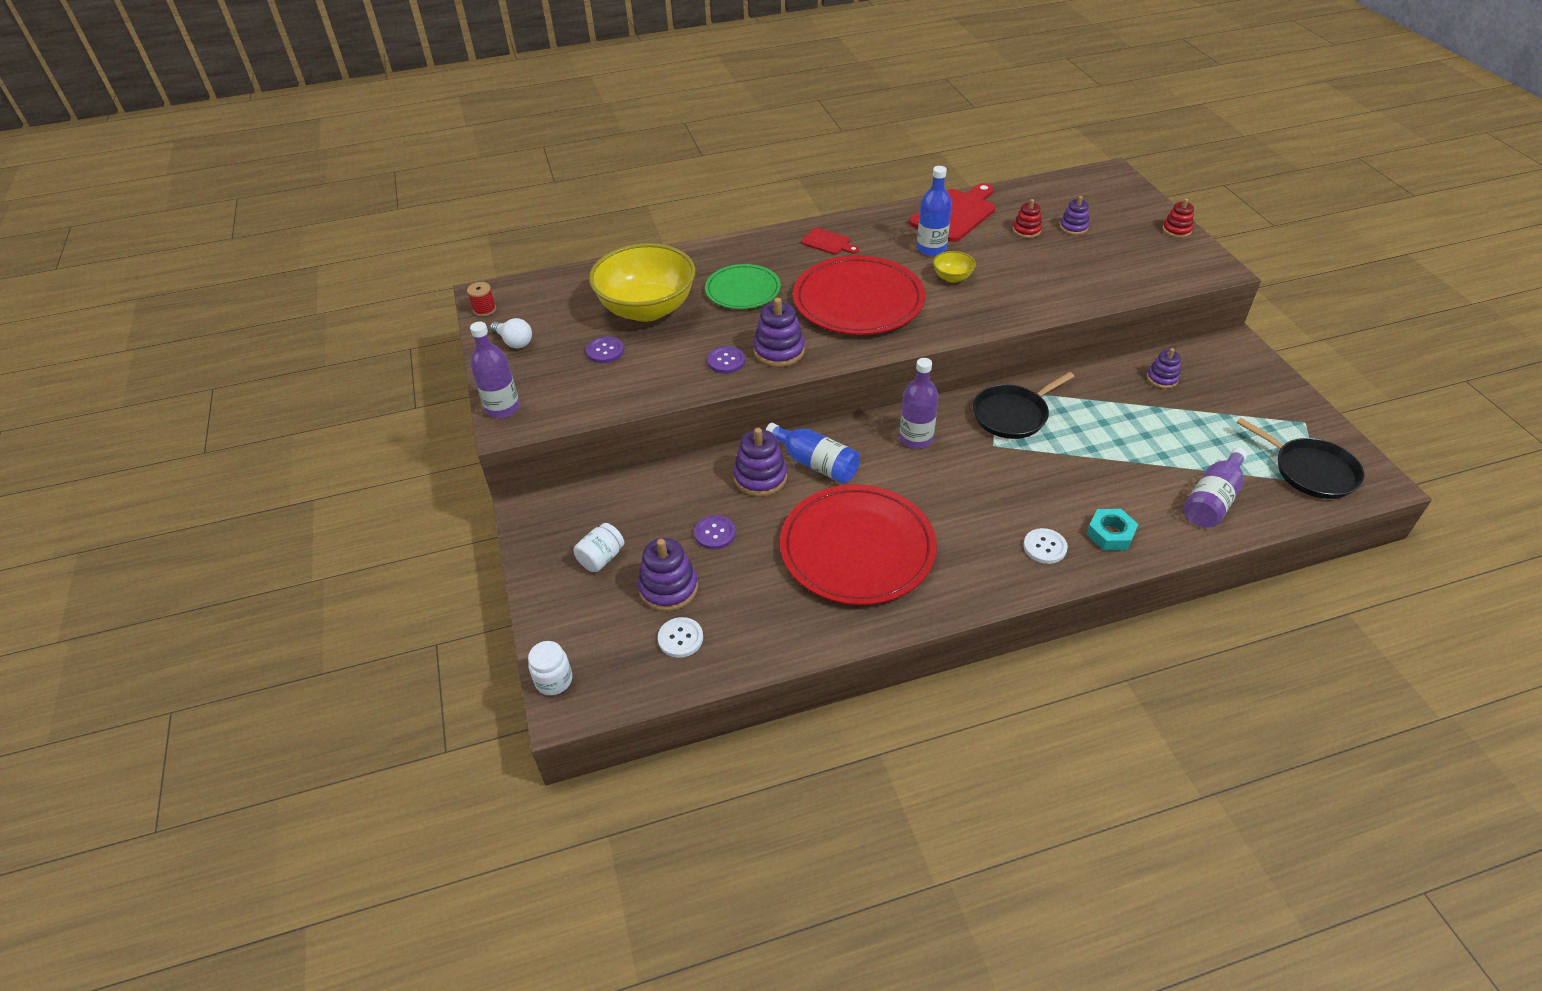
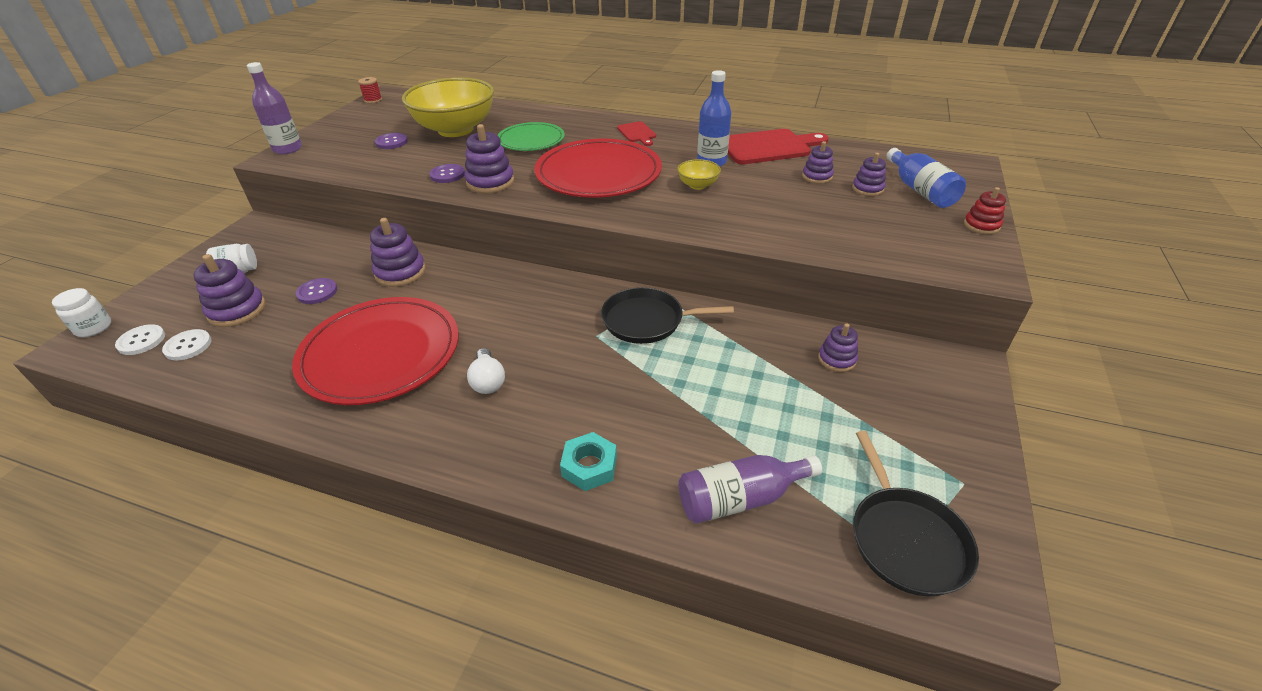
camera: 35 degrees right, 5 degrees down
(514, 342) = (356, 120): white light bulb -> white light bulb (488, 381)
(815, 463) = (448, 281): blue bottle -> blue bottle (920, 190)
(916, 438) = (543, 300): purple bottle -> none
(1026, 230) = (817, 177): red stacking toy -> purple stacking toy
(1045, 547) = (515, 440): white button -> white button (141, 341)

